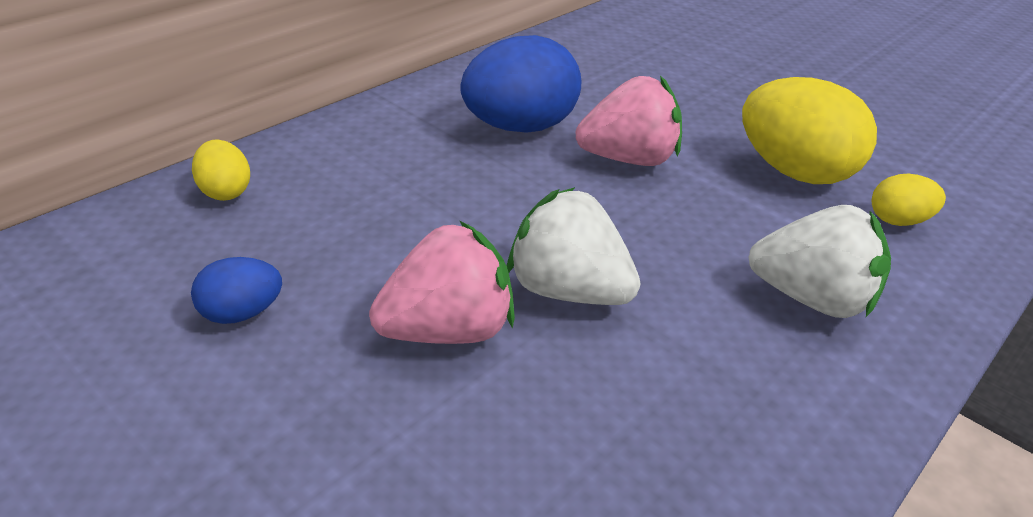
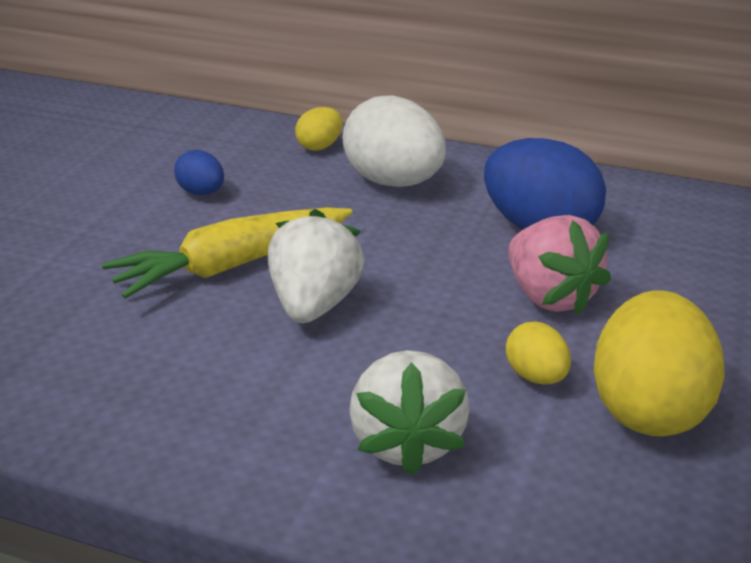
camera: 70 degrees right, 5 degrees down
(361, 170) = (394, 182): none -> white egg
(447, 330) = (232, 265): pink strawberry -> yellow carrot
(898, 221) = (622, 502): yellow egg -> yellow egg (536, 376)

